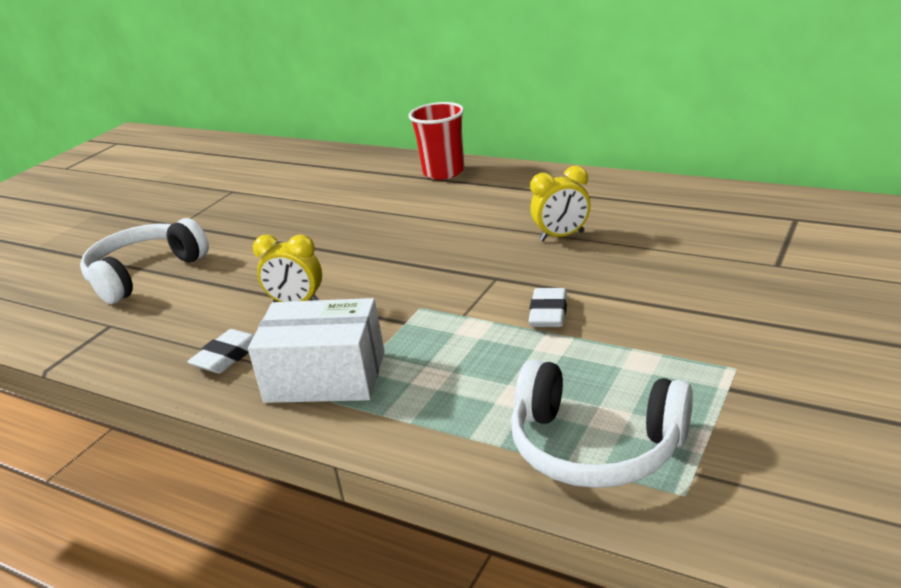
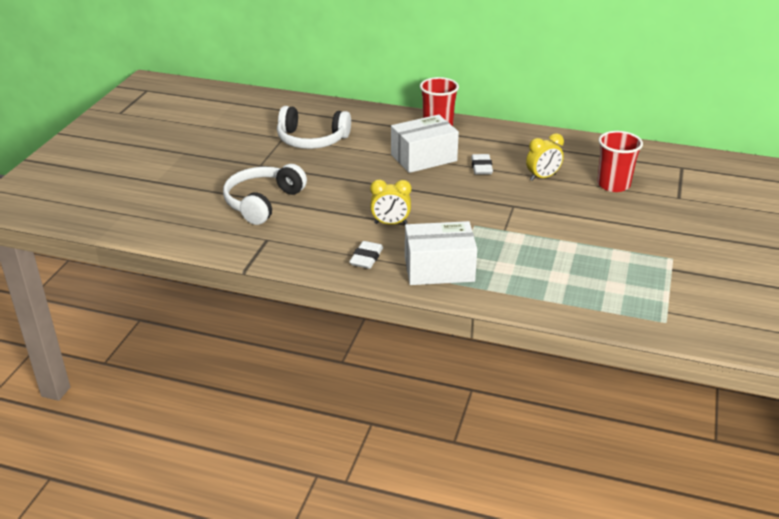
camera: 15 degrees left, 5 degrees up
(400, 212) = (423, 158): none -> white box
(548, 313) = (556, 228): white eraser -> white eraser (481, 167)
(595, 446) = (613, 301): white headphones -> white headphones (312, 140)
(671, 246) = (613, 185): none -> red cup

